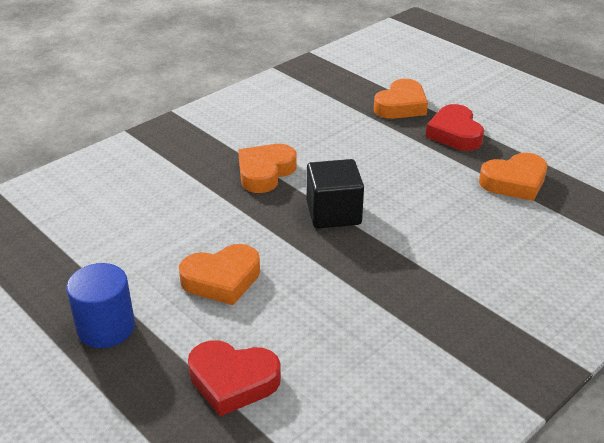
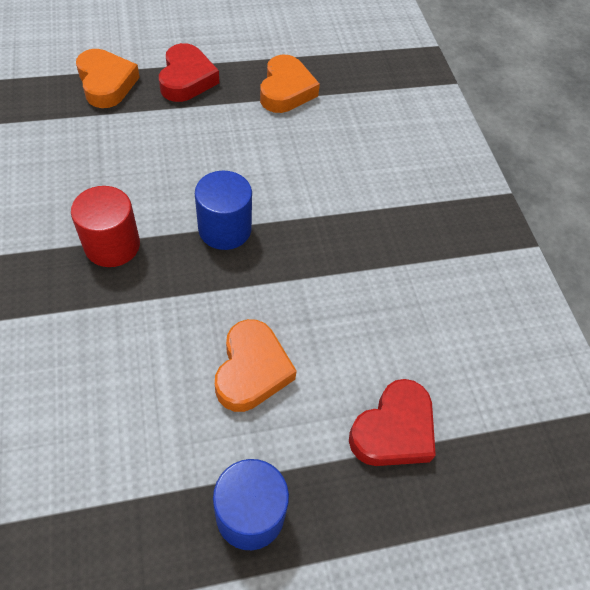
camera: 65 degrees left, 20 degrees up
(265, 172) = (112, 245): orange heart -> red cylinder
(333, 213) = (225, 229): black cube -> blue cylinder
(454, 133) = (186, 79): red heart -> red heart turned 105 degrees counterclockwise

